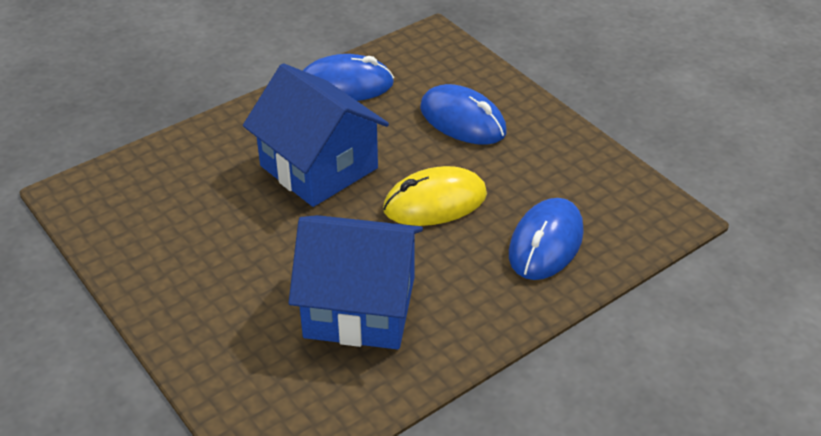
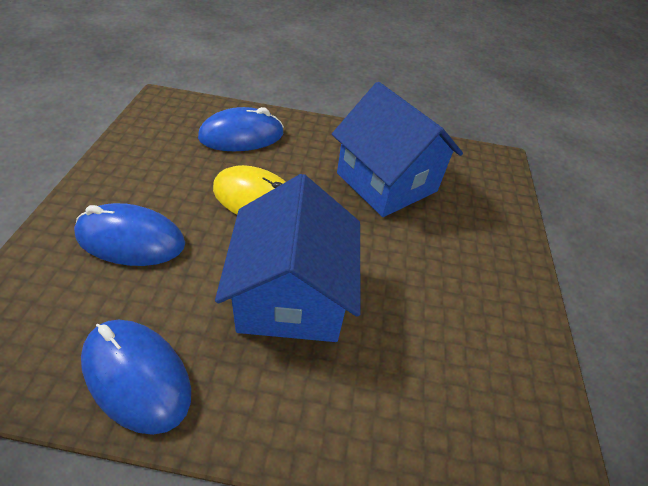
camera: 140 degrees left, 5 degrees up
(462, 120) = (131, 240): blue mouse -> blue mouse turned 75 degrees counterclockwise

